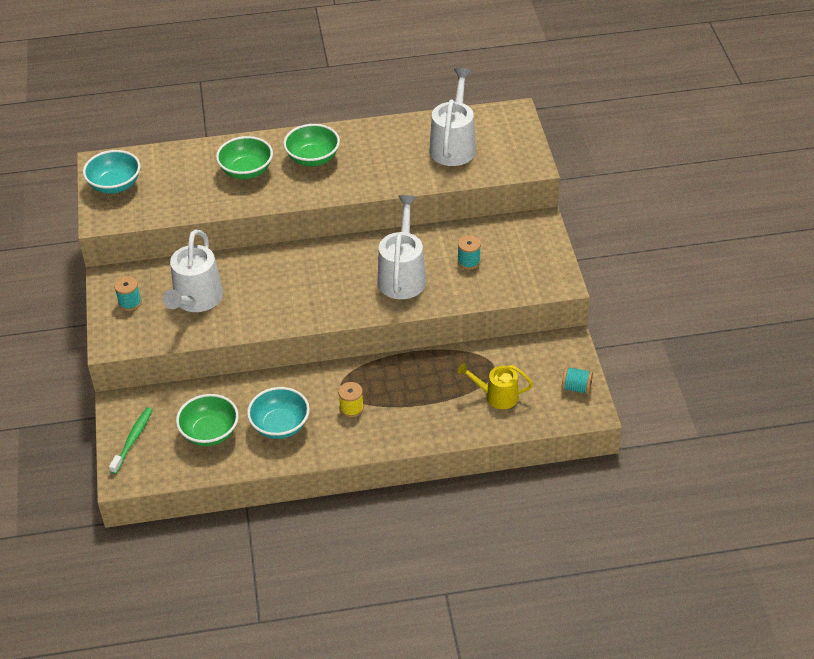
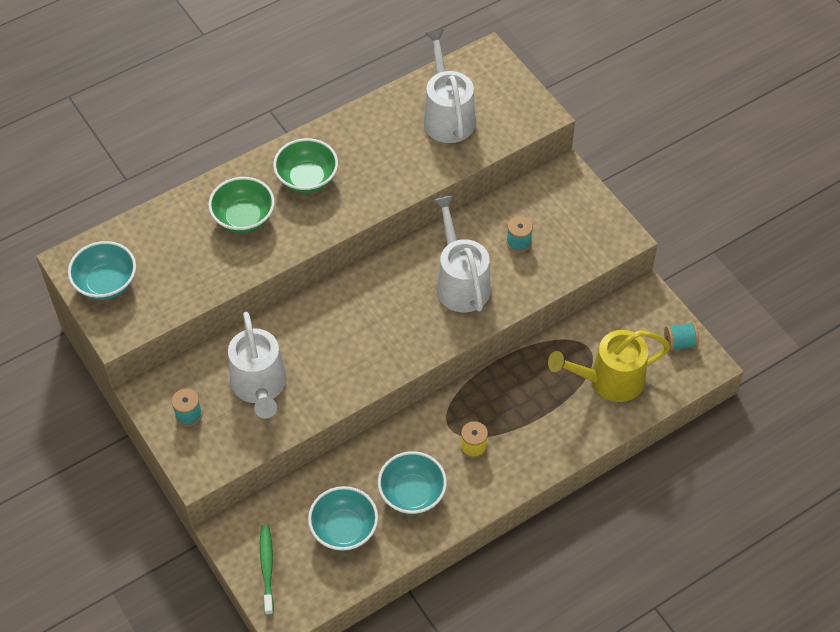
camera: 25 degrees left, 10 degrees up
(210, 433) = (344, 529): green bowl -> turquoise bowl
(497, 396) = (609, 380): yellow watering can -> yellow watering can, size x1.59

